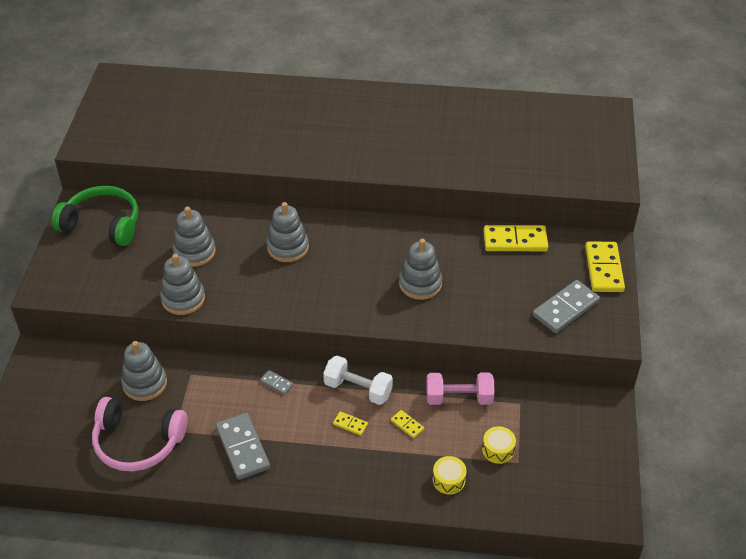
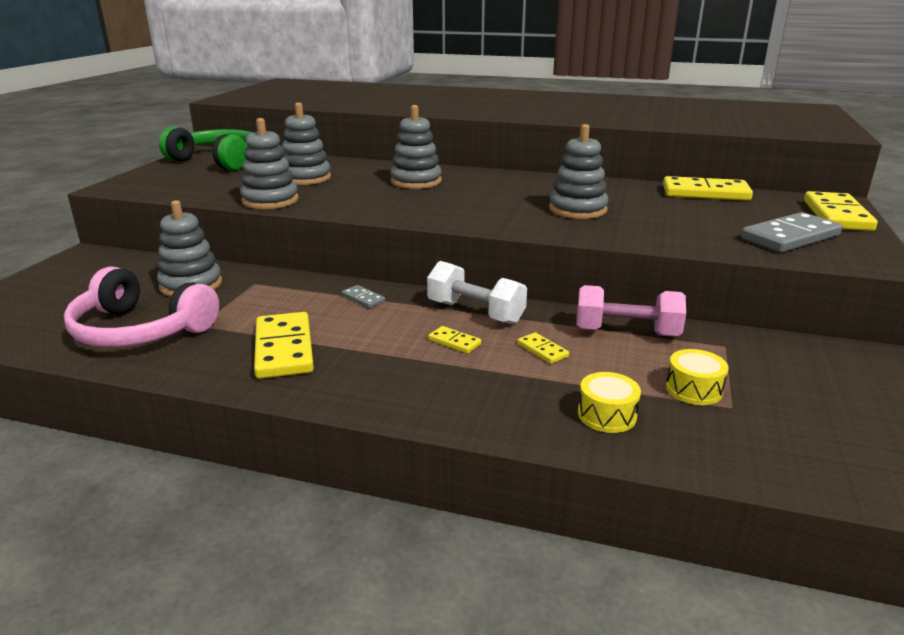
camera: 10 degrees right, 20 degrees down
(243, 448) = (284, 349): grey domino -> yellow domino

